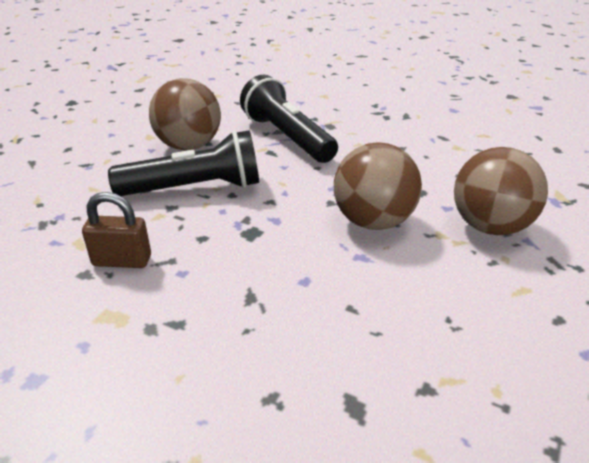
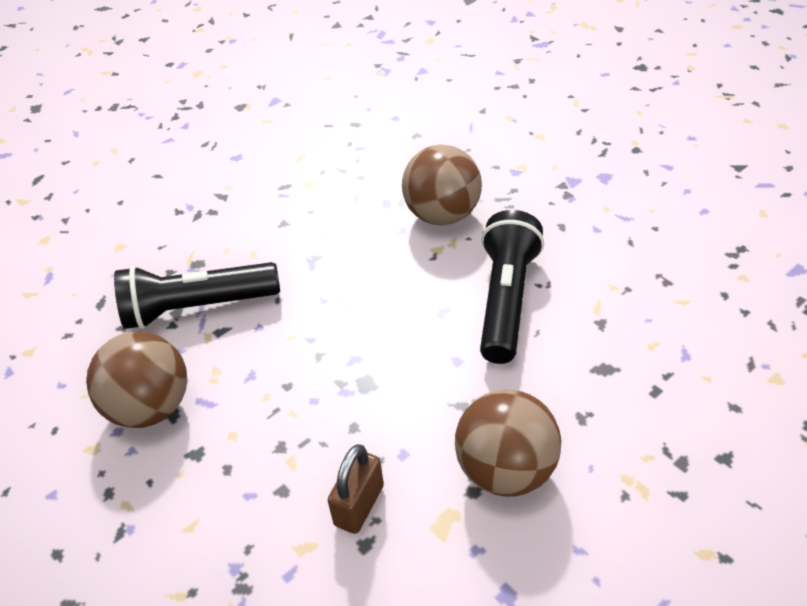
camera: 65 degrees left, 10 degrees up
(195, 188) = (255, 417): black flashlight -> black flashlight (506, 300)
(373, 221) = (396, 286): brown ball -> brown ball (506, 470)

